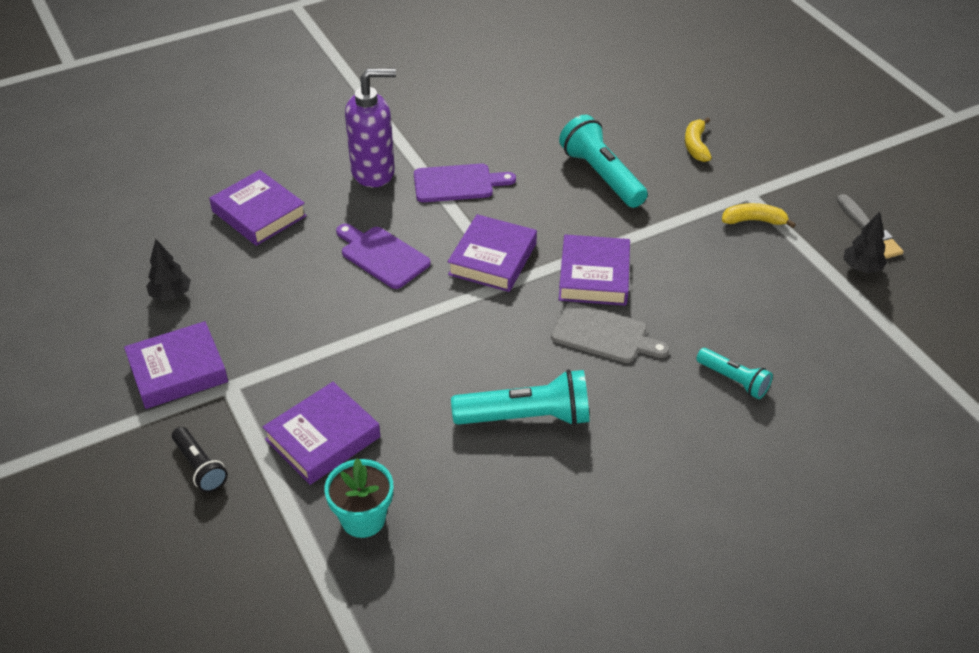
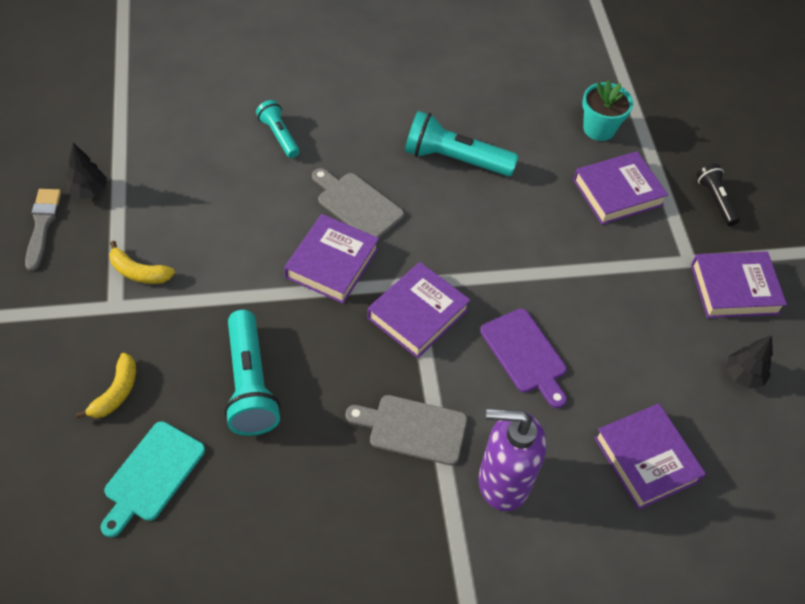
camera: 165 degrees left, 10 degrees up
(458, 183) = (412, 429): purple cutting board -> grey cutting board
(630, 113) = (152, 475): none -> turquoise cutting board

